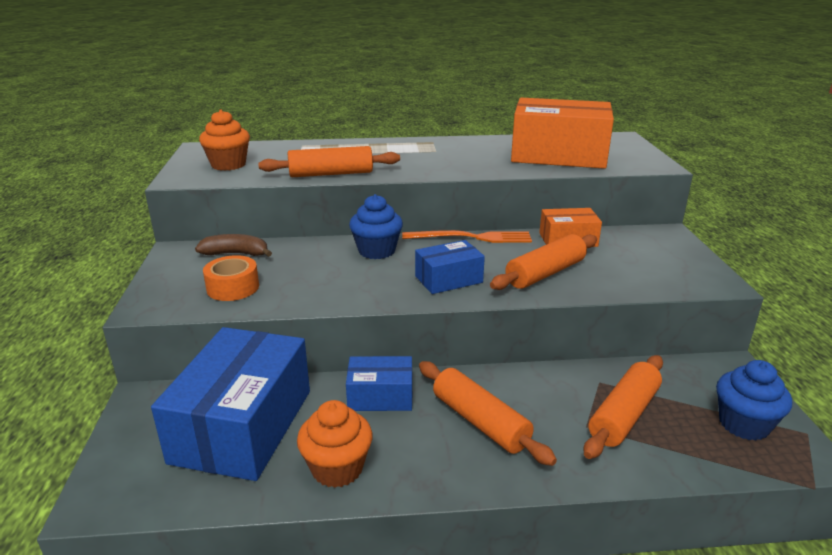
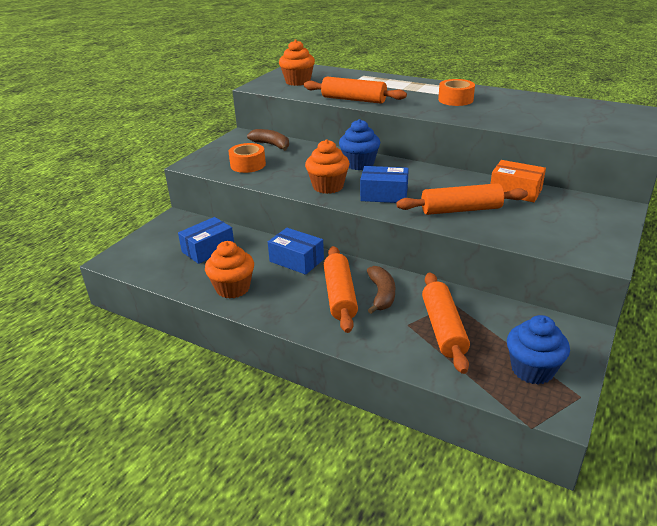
camera: 35 degrees right, 5 degrees up
(243, 425) = (208, 249): blue box -> blue box, size x0.51
(373, 287) = (328, 186): none -> orange cupcake
(443, 155) = (455, 100): none -> orange tape
(472, 237) = (439, 171): orange fork -> none
(522, 401) = (381, 294): none -> brown banana
(558, 155) = (554, 117): orange box -> none
(624, 415) = (443, 328): orange rolling pin -> orange rolling pin turned 75 degrees counterclockwise

